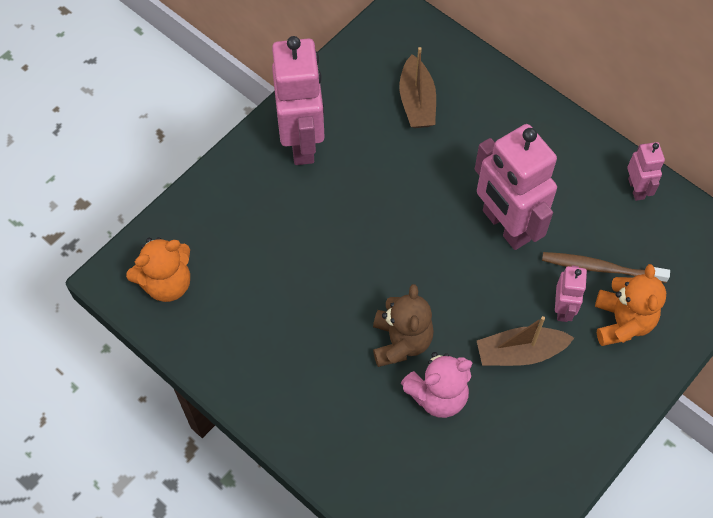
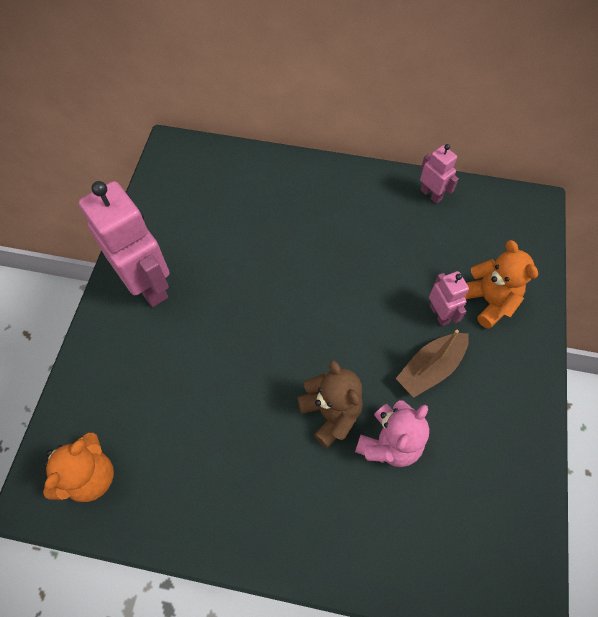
camera: 30 degrees left, 0 degrees up
(417, 102) = (225, 207): brown boat -> none
(505, 226) = (354, 271): pink robot -> none
(601, 268) = (446, 267): brown toothbrush -> none

